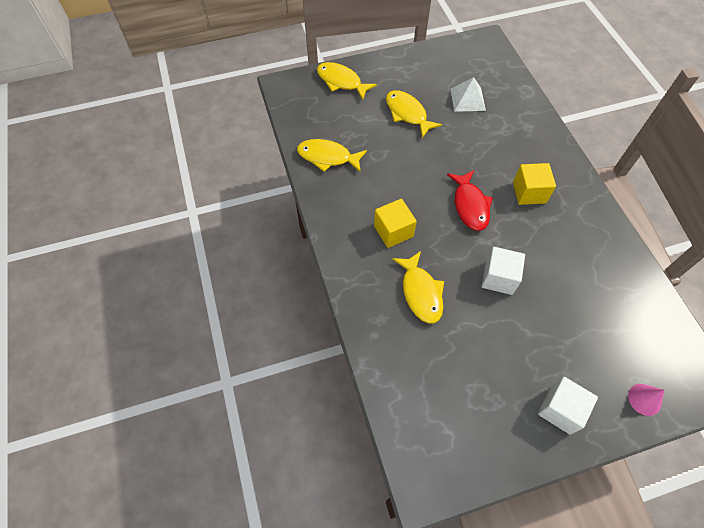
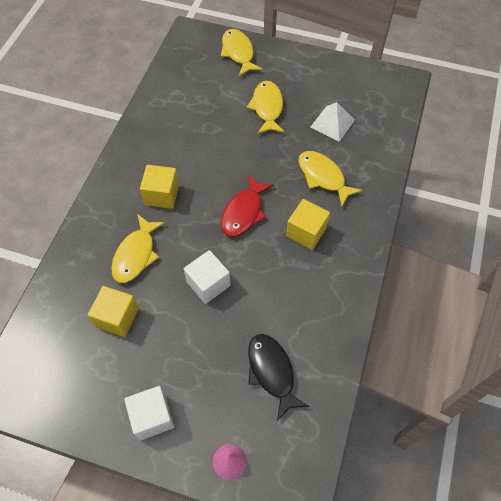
camera: 35 degrees right, 0 degrees up
(327, 157) = (168, 108): yellow fish -> yellow fish (323, 177)
(456, 353) = (117, 317): none -> yellow cube
(607, 312) = (272, 372): none -> black fish

